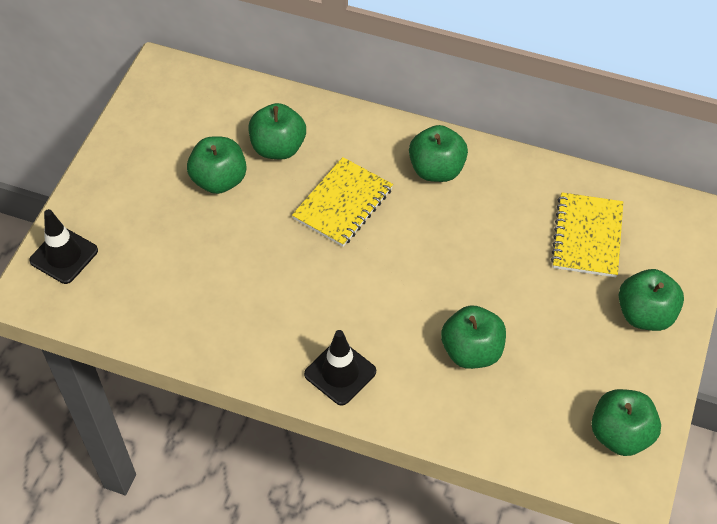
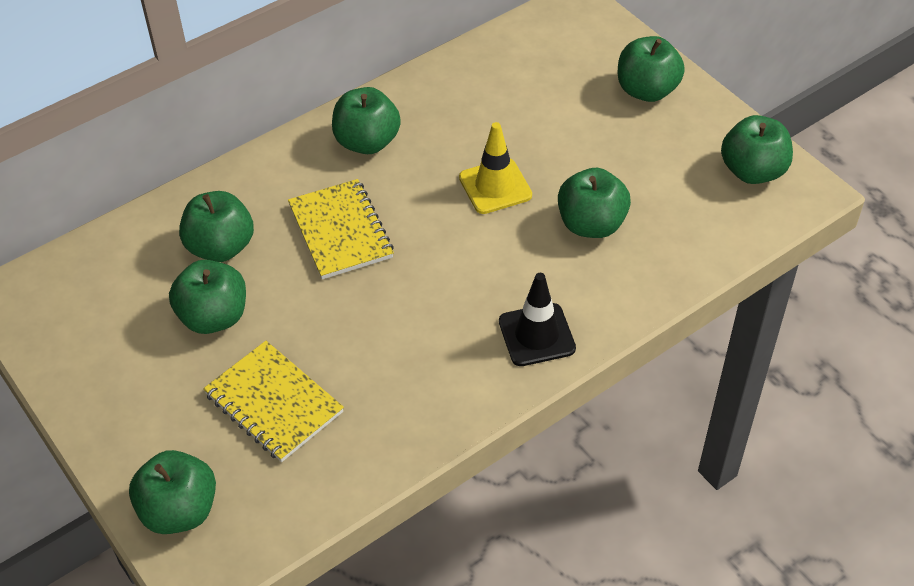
camera: 55 degrees left, 5 degrees down
(64, 255) = (179, 510): black traffic cone -> green apple
(458, 270) = (495, 186): none -> yellow traffic cone
(587, 236) = (536, 82): yellow notebook -> yellow notebook (274, 403)

